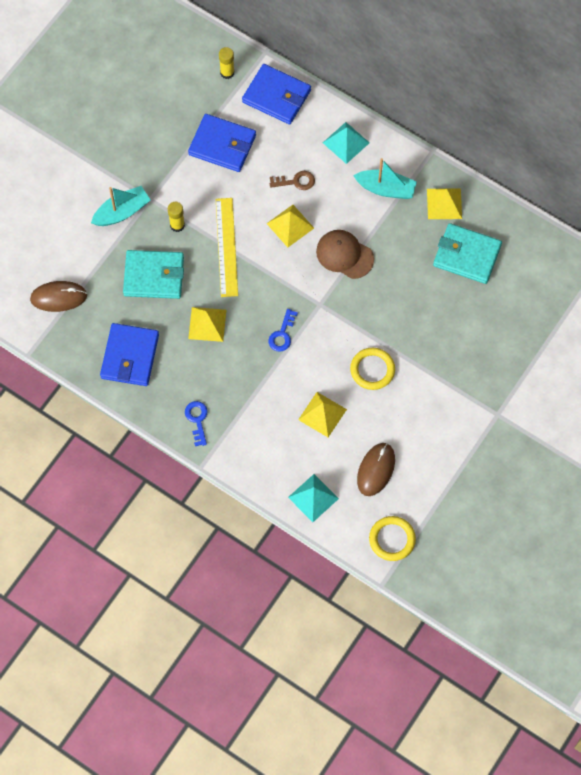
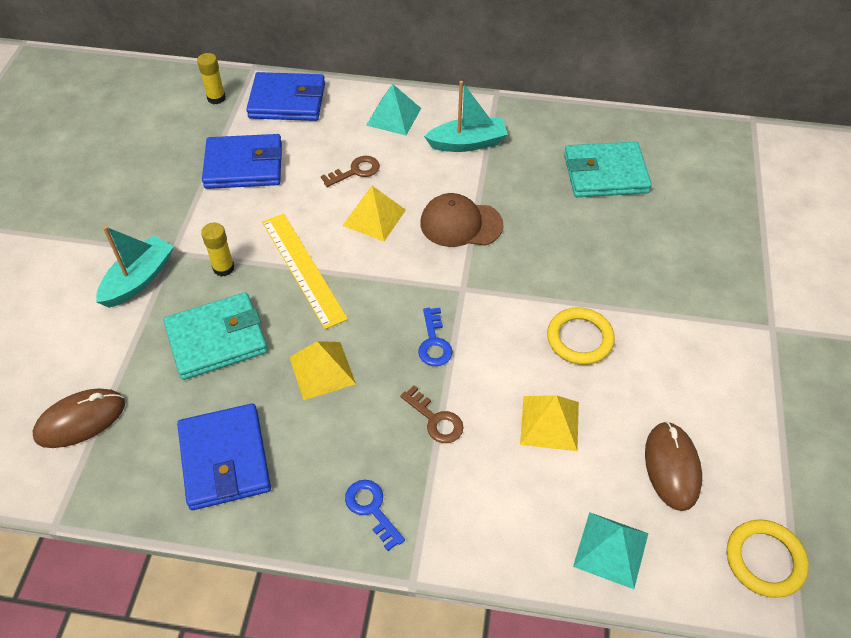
camera: 25 degrees left, 15 degrees down
(258, 384) = (436, 420): none -> brown key
(444, 203) = (543, 134): yellow pyramid -> none

